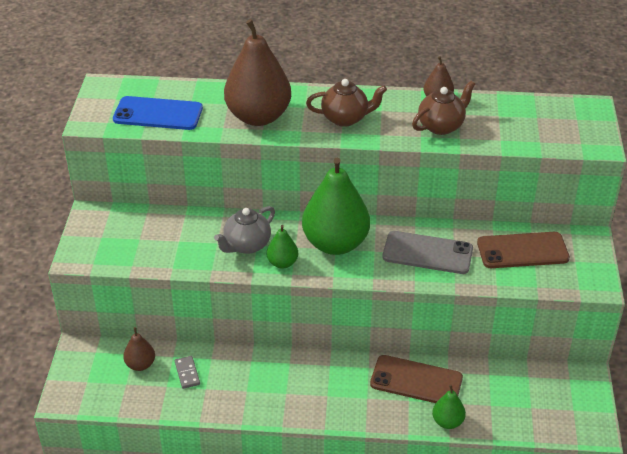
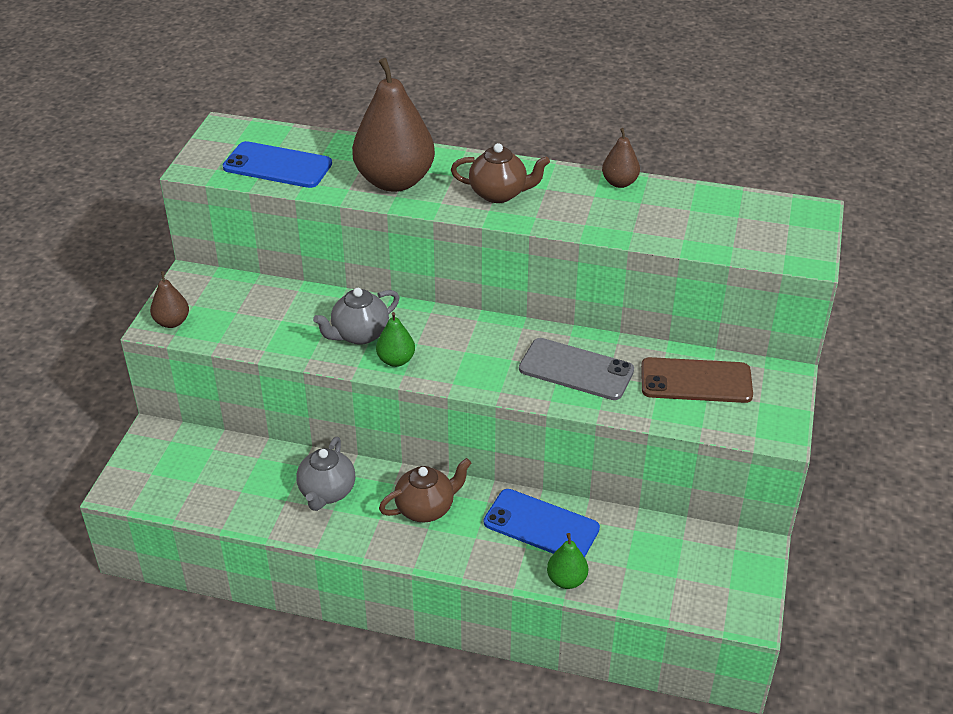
camera: 10 degrees right, 0 degrees up
(140, 364) = (218, 462): brown pear -> brown pear (172, 322)
(187, 373) = (269, 479): grey domino -> none
(237, 377) = (327, 492): none -> grey teapot
(335, 243) = (466, 345): green pear -> none
(416, 381) = (541, 525): brown phone -> blue phone
(441, 126) = (614, 215): brown teapot -> brown teapot (426, 508)

